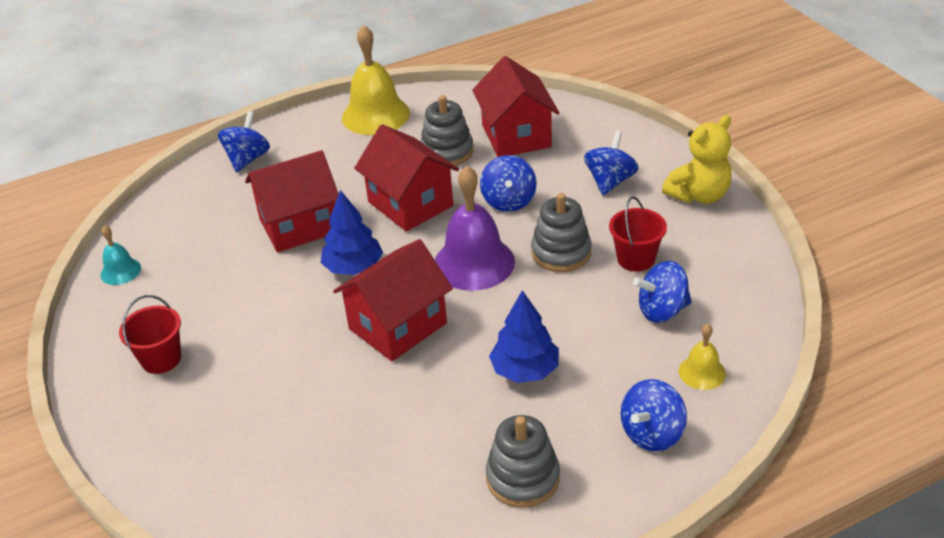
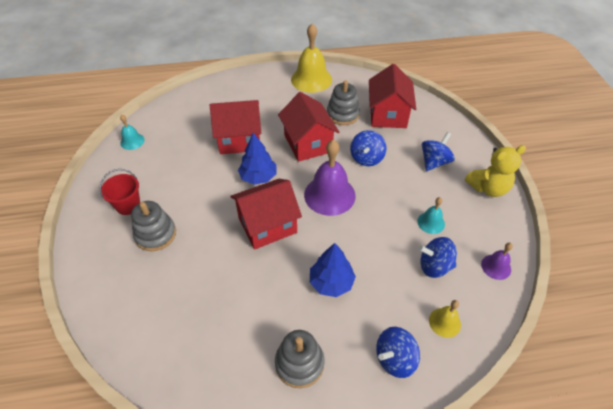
camera: 15 degrees right, 10 degrees up
(247, 159) = (229, 89): blue spinning top -> none
(561, 253) = (385, 204): grey stacking toy -> grey stacking toy (155, 234)
(636, 259) = (431, 222): red bucket -> turquoise bell
(745, 288) = (496, 267): none -> purple bell

